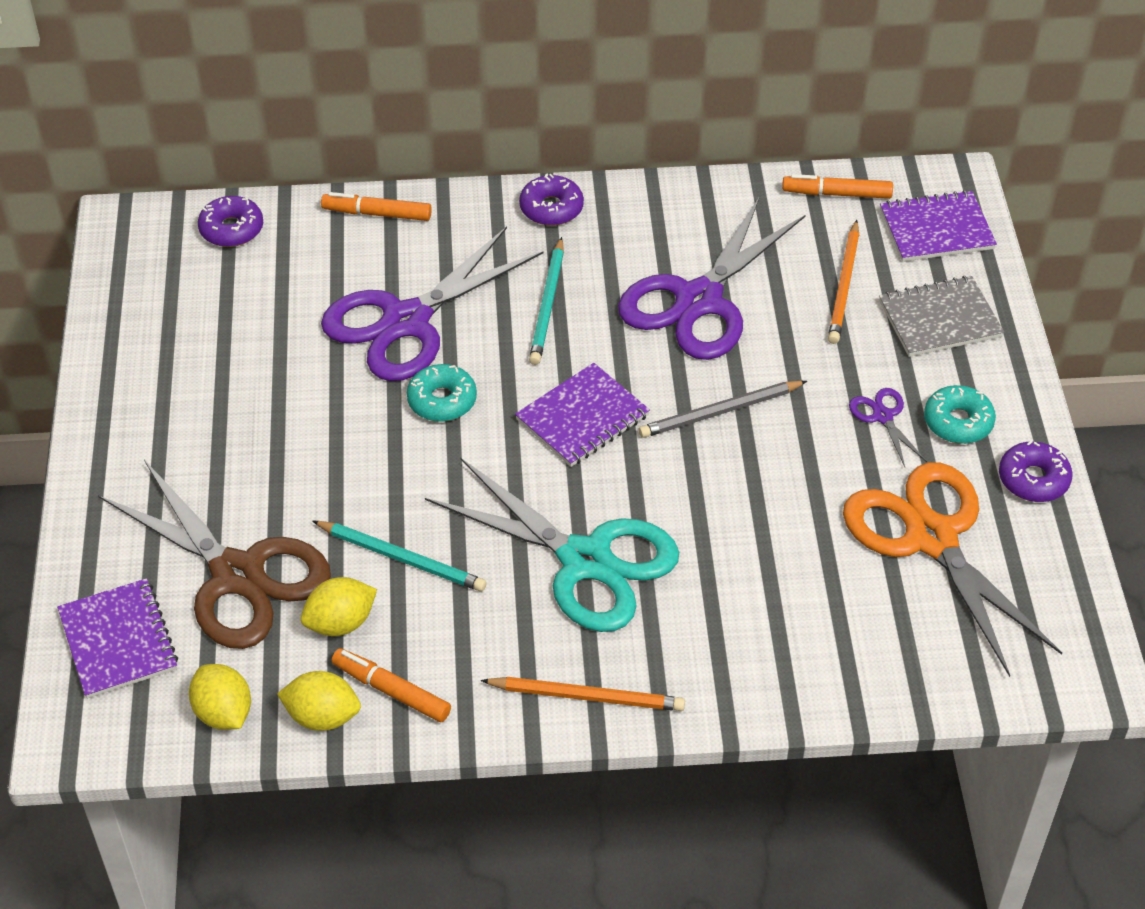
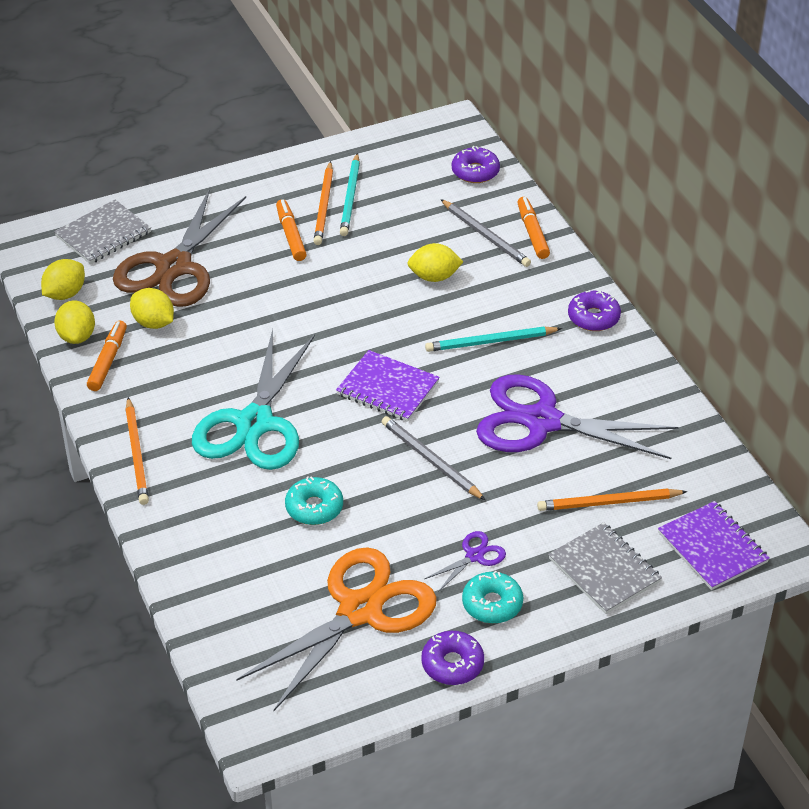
camera: 70 degrees right, 5 degrees down
(118, 640) = (103, 234): purple notebook -> grey notebook
(207, 388) = (324, 206): none -> orange pencil
(358, 255) = (486, 236): none -> grey pencil
(402, 558) = (218, 335): turquoise pencil -> turquoise pencil (350, 197)
(407, 321) = (434, 277): purple scissors -> yellow lemon
(442, 400) = (368, 314): turquoise donut -> turquoise donut (314, 507)
(836, 194) = (715, 475): orange marker -> orange marker (291, 235)

